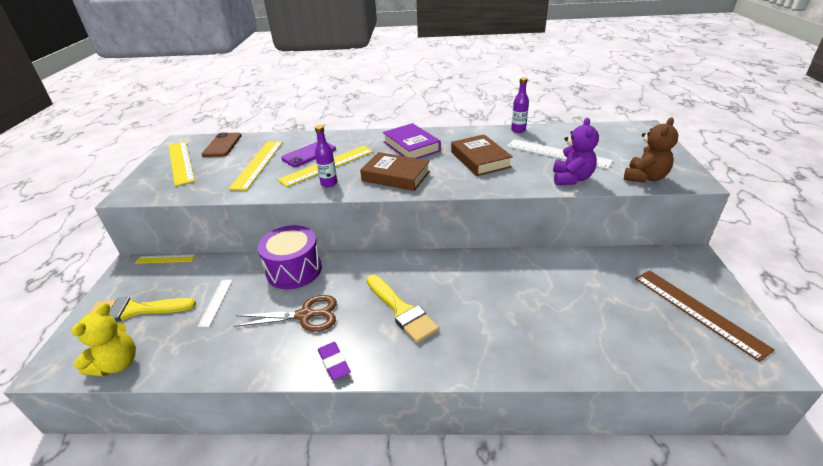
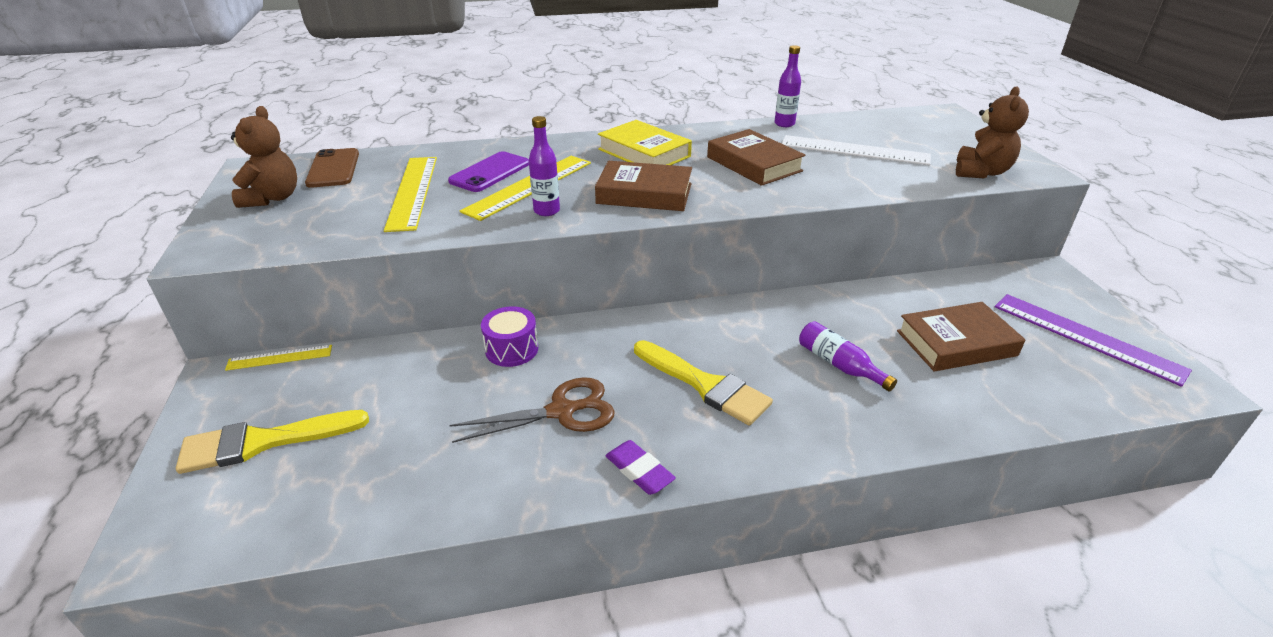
camera: 15 degrees left, 0 degrees up
(117, 364) = (270, 529): yellow teddy bear -> none
(180, 162) = (272, 198): yellow ruler -> brown teddy bear
(216, 302) = (403, 411): white ruler -> none
(294, 270) = (512, 349): purple drum -> purple drum, size x0.61
(411, 146) = (644, 153): purple book -> yellow book
(498, 308) = (839, 365): none -> purple bottle
(571, 179) = (890, 180): purple teddy bear -> none
(592, 303) = (956, 343): none -> brown book
(698, 311) = (1086, 337): brown ruler -> purple ruler

